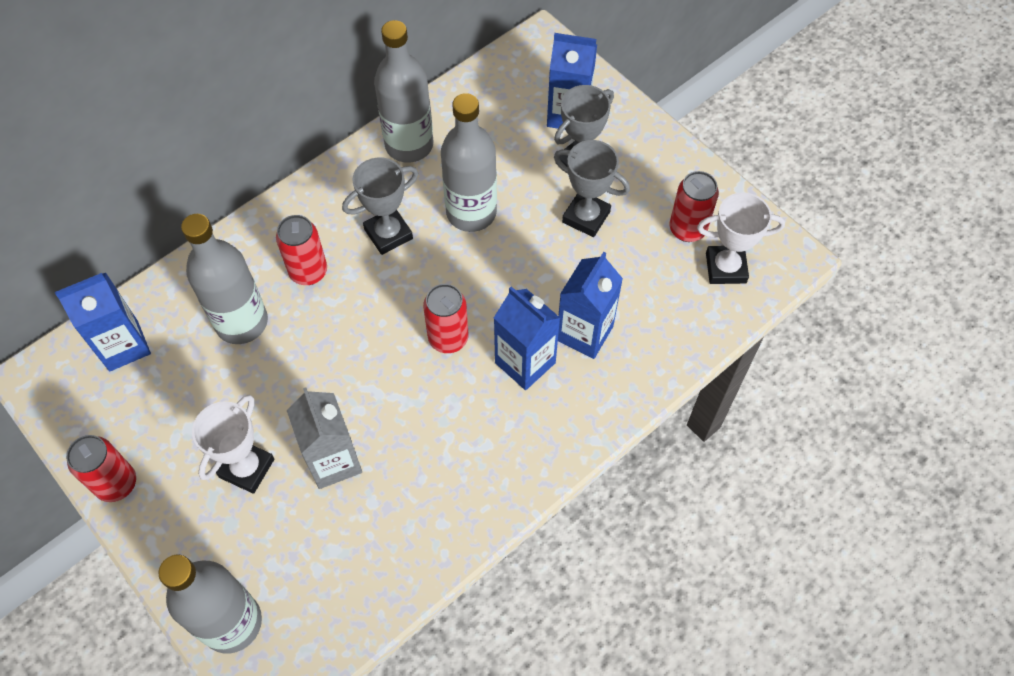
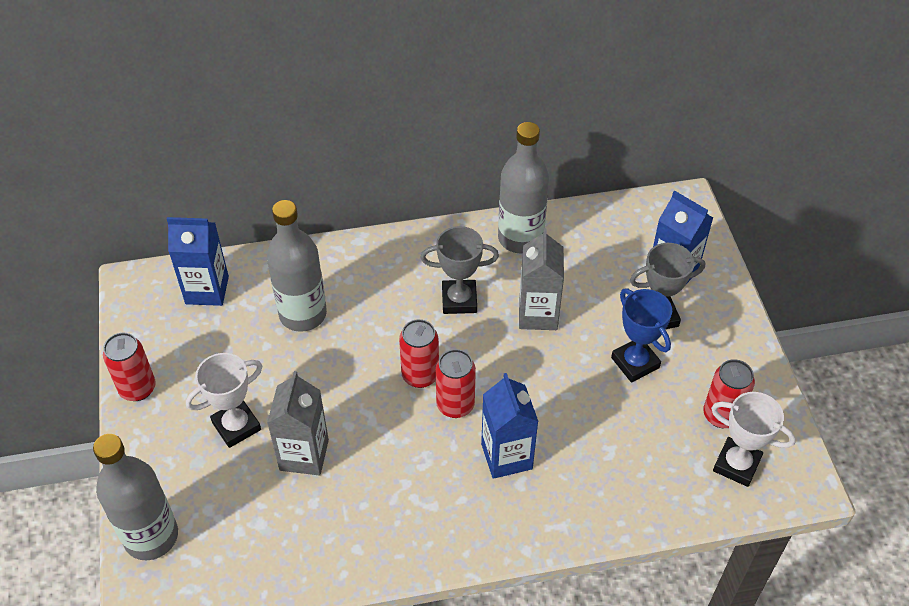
camera: 30 degrees right, 10 degrees down
(308, 272) = (377, 300): red can -> red can (420, 375)
(471, 212) = (538, 314): grey bottle -> grey carton
(584, 333) = (573, 457): blue carton -> none
(586, 217) = (635, 363): grey trophy -> blue trophy

